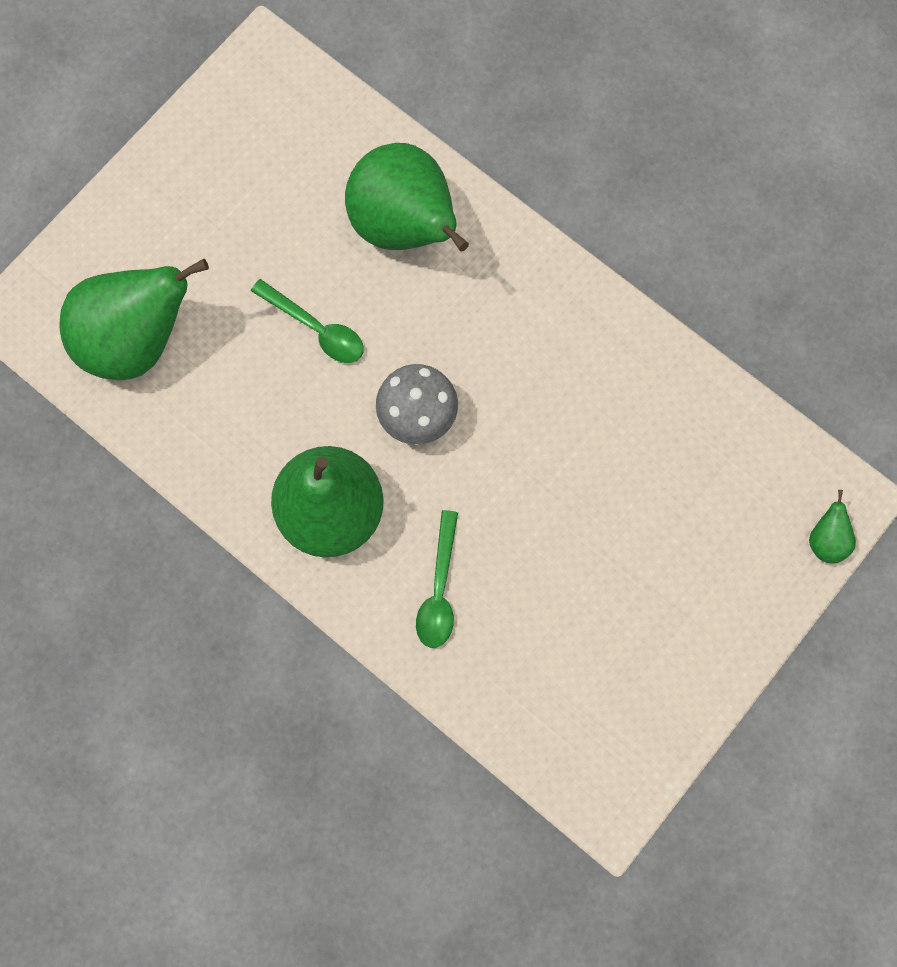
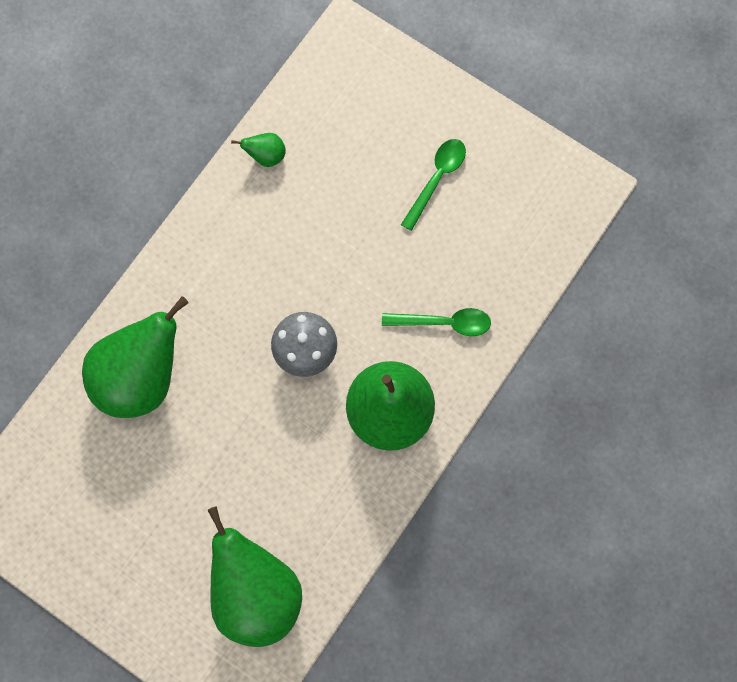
camera: 95 degrees left, 0 degrees up
(316, 328) = (236, 441): green spoon -> green spoon (436, 179)
(826, 540) = (377, 48): green pear -> green pear (266, 156)

